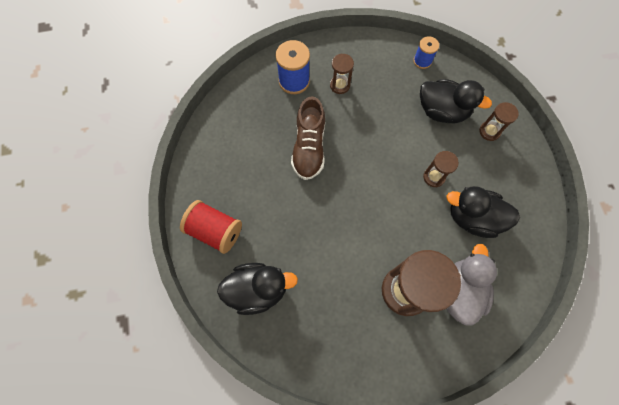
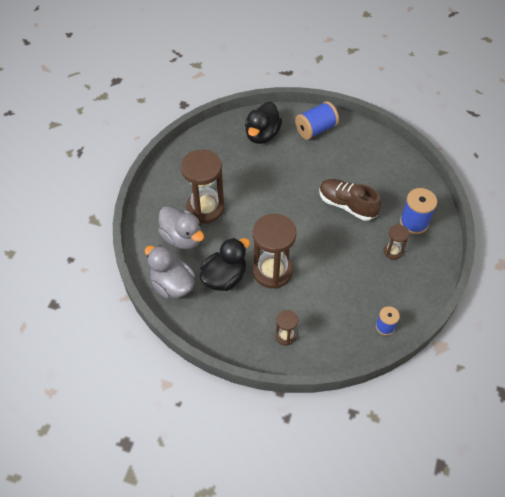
camera: 120 degrees right, 15 degrees down
(215, 231) = (315, 129): red spool -> blue spool
(434, 177) = (272, 271): brown hourglass -> brown hourglass, size x2.05
(442, 111) = (326, 312): black duck -> none
(518, 264) = (172, 285): none -> grey duck

